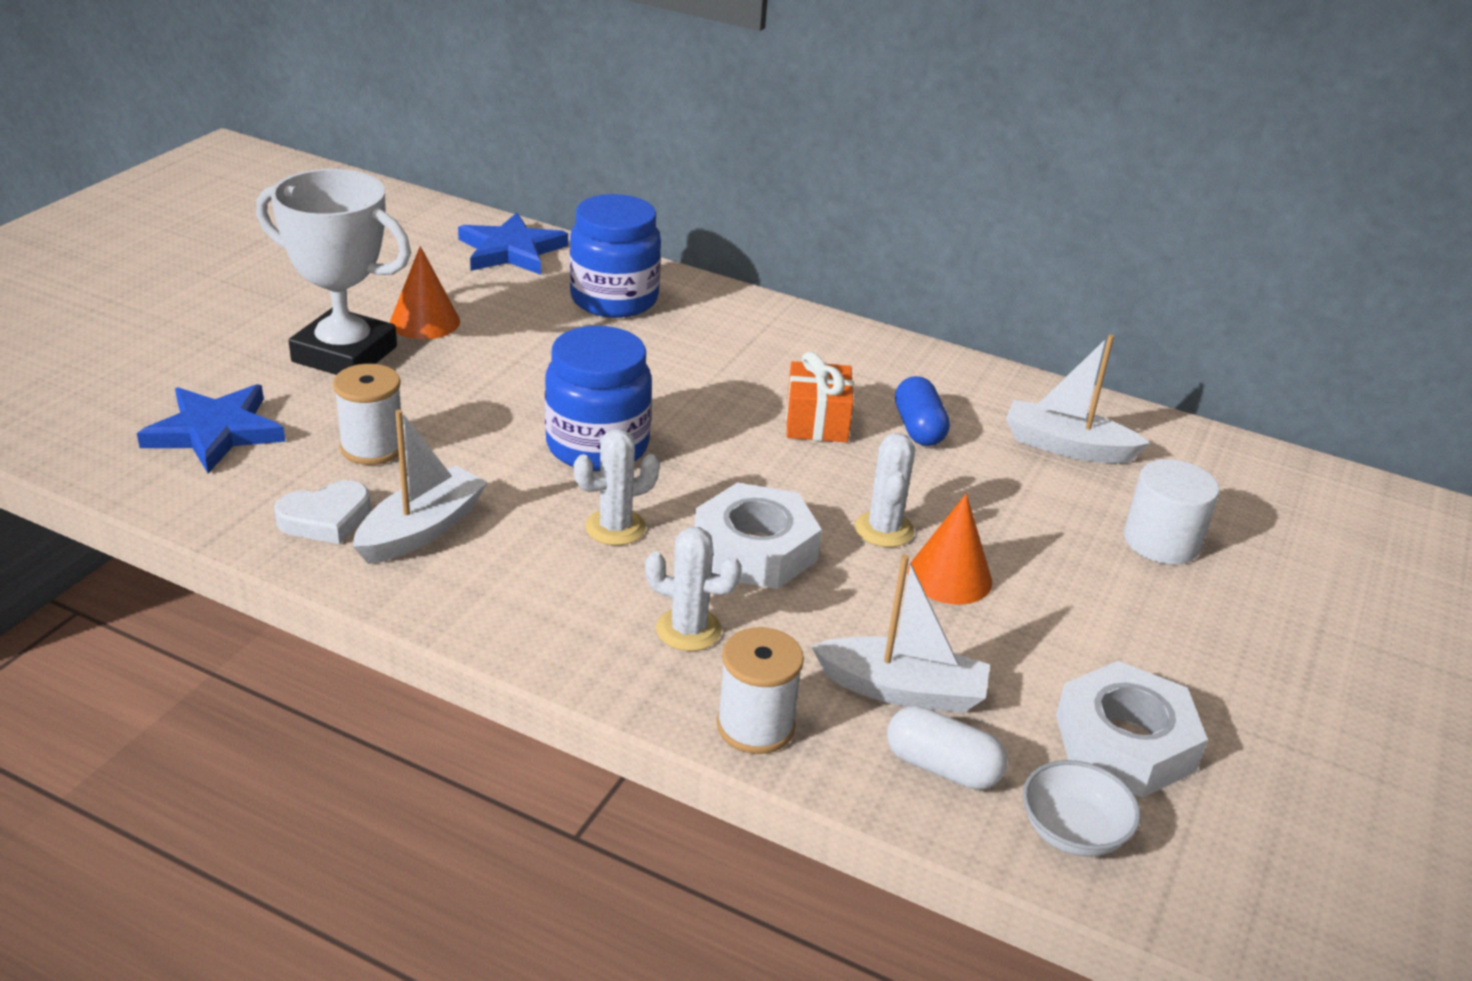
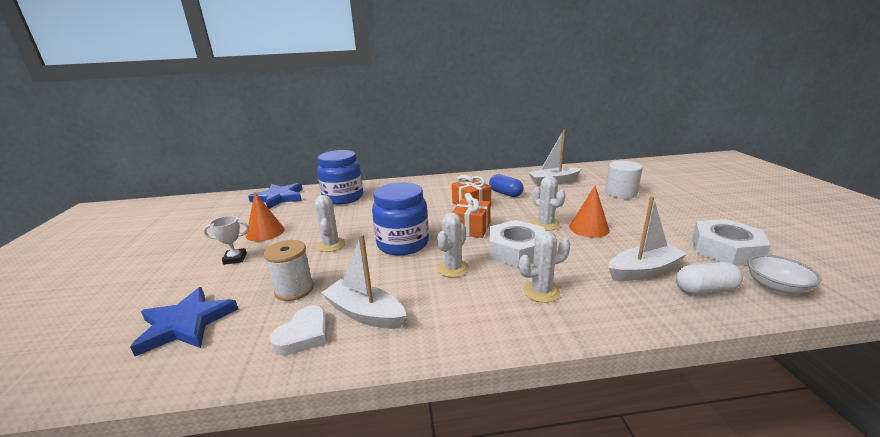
camera: 30 degrees left, 10 degrees down
(345, 354) = (235, 259): white trophy -> white trophy, size x0.42
(421, 530) = (365, 313): white boat -> white boat turned 60 degrees counterclockwise
(492, 394) = (331, 245): none -> white cactus
(744, 472) = (471, 228): none -> orange gift
(755, 726) = (627, 315): white spool -> none

